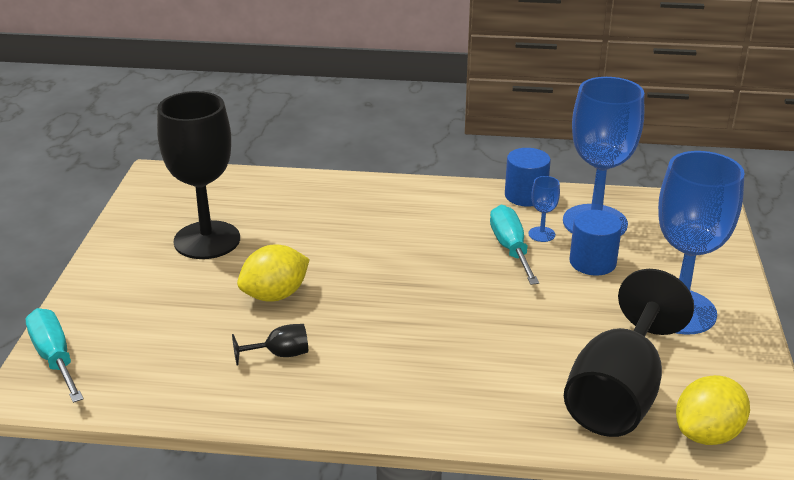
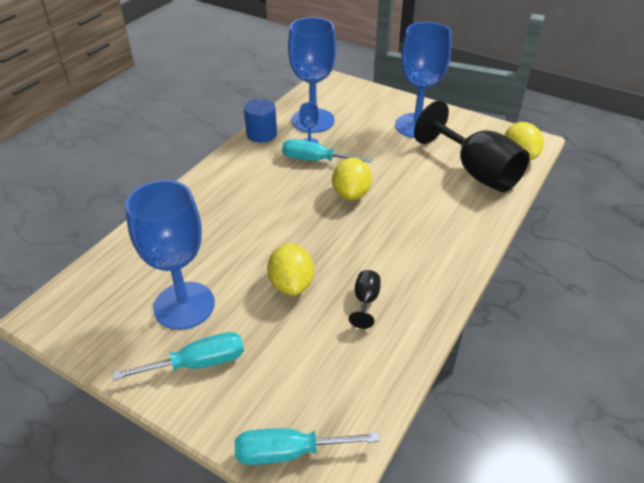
camera: 65 degrees left, 10 degrees up
(138, 272) = (198, 363): none -> turquoise screwdriver
(207, 240) = (184, 305): black goblet -> blue goblet
(466, 294) = (351, 194): none -> yellow lemon
(592, 262) = (352, 136): blue cylinder -> none

